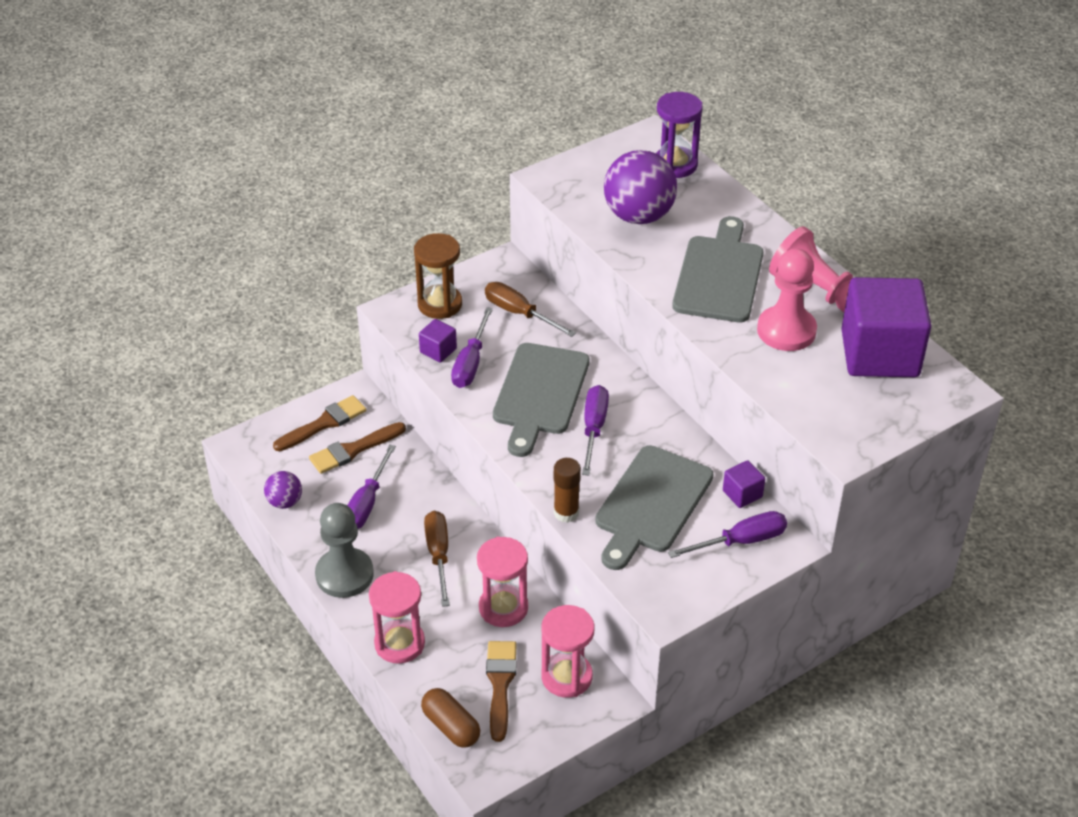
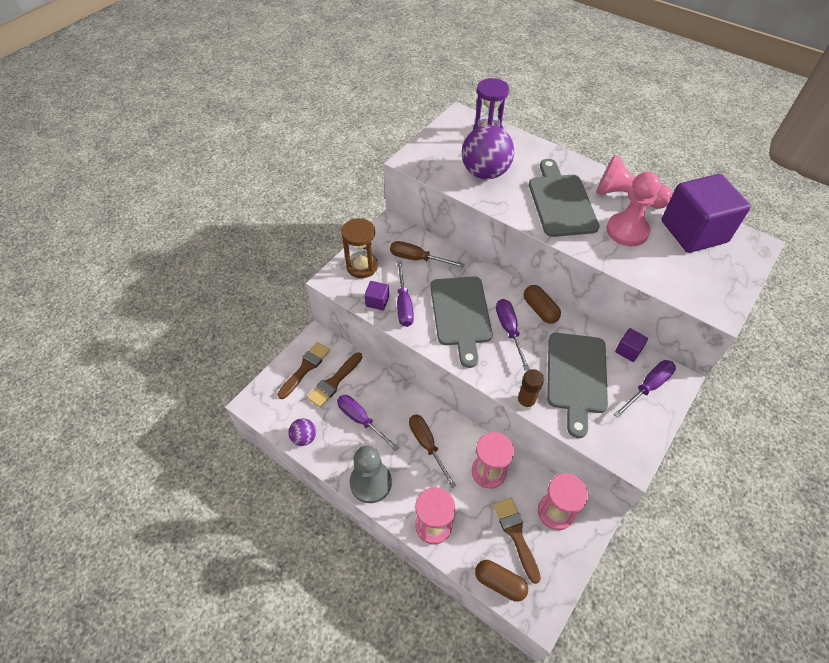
camera: 20 degrees left, 10 degrees up
(367, 503) = (361, 420): purple screwdriver -> purple screwdriver turned 135 degrees clockwise
(651, 416) = (540, 310): none -> brown capsule

